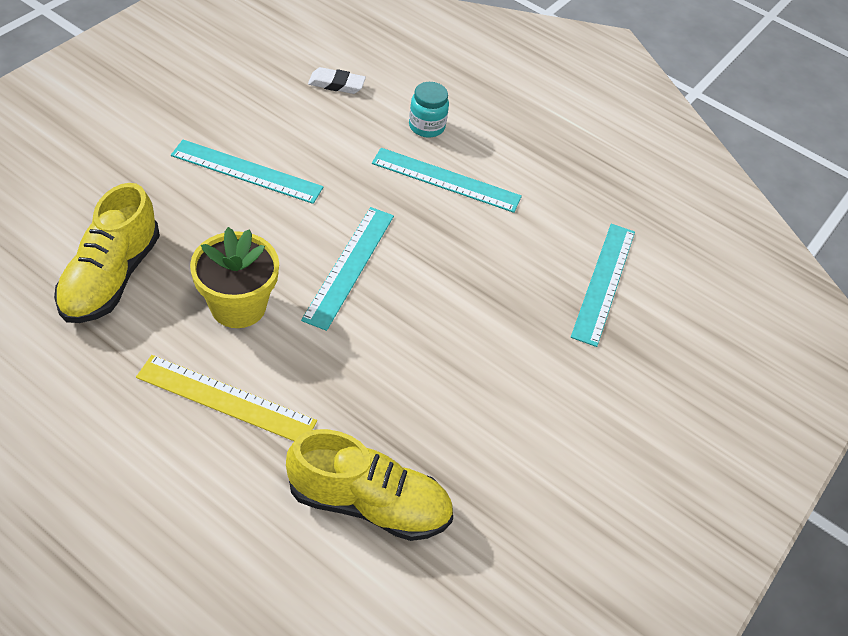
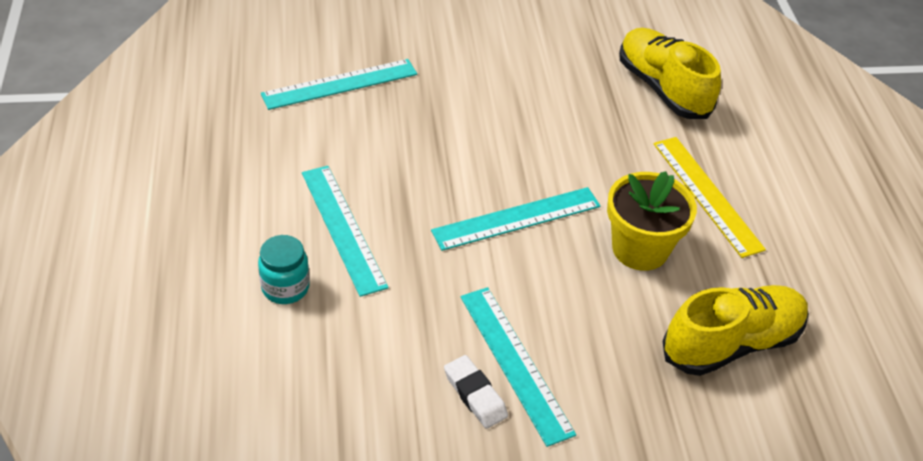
camera: 130 degrees left, 5 degrees down
(336, 84) = (307, 401): white eraser -> white eraser (475, 395)

